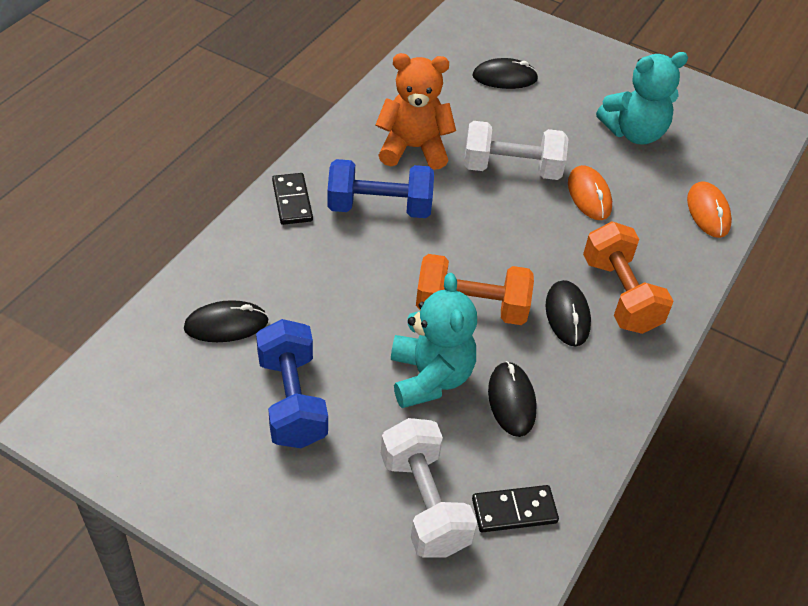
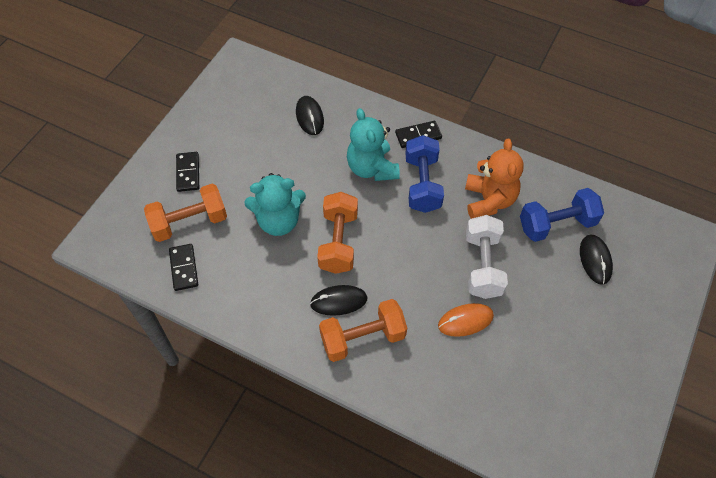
camera: 90 degrees right, 10 degrees up
(292, 400) = (257, 154): blue dumbbell -> blue dumbbell (556, 224)
(317, 507) = (188, 173): none -> black domino
(424, 503) = (189, 222): white dumbbell -> orange dumbbell
(511, 401) = (263, 266): black mouse -> none
(634, 133) = (553, 361): turquoise teddy bear -> turquoise teddy bear (372, 168)
(708, 212) = (466, 414): orange mouse -> none

